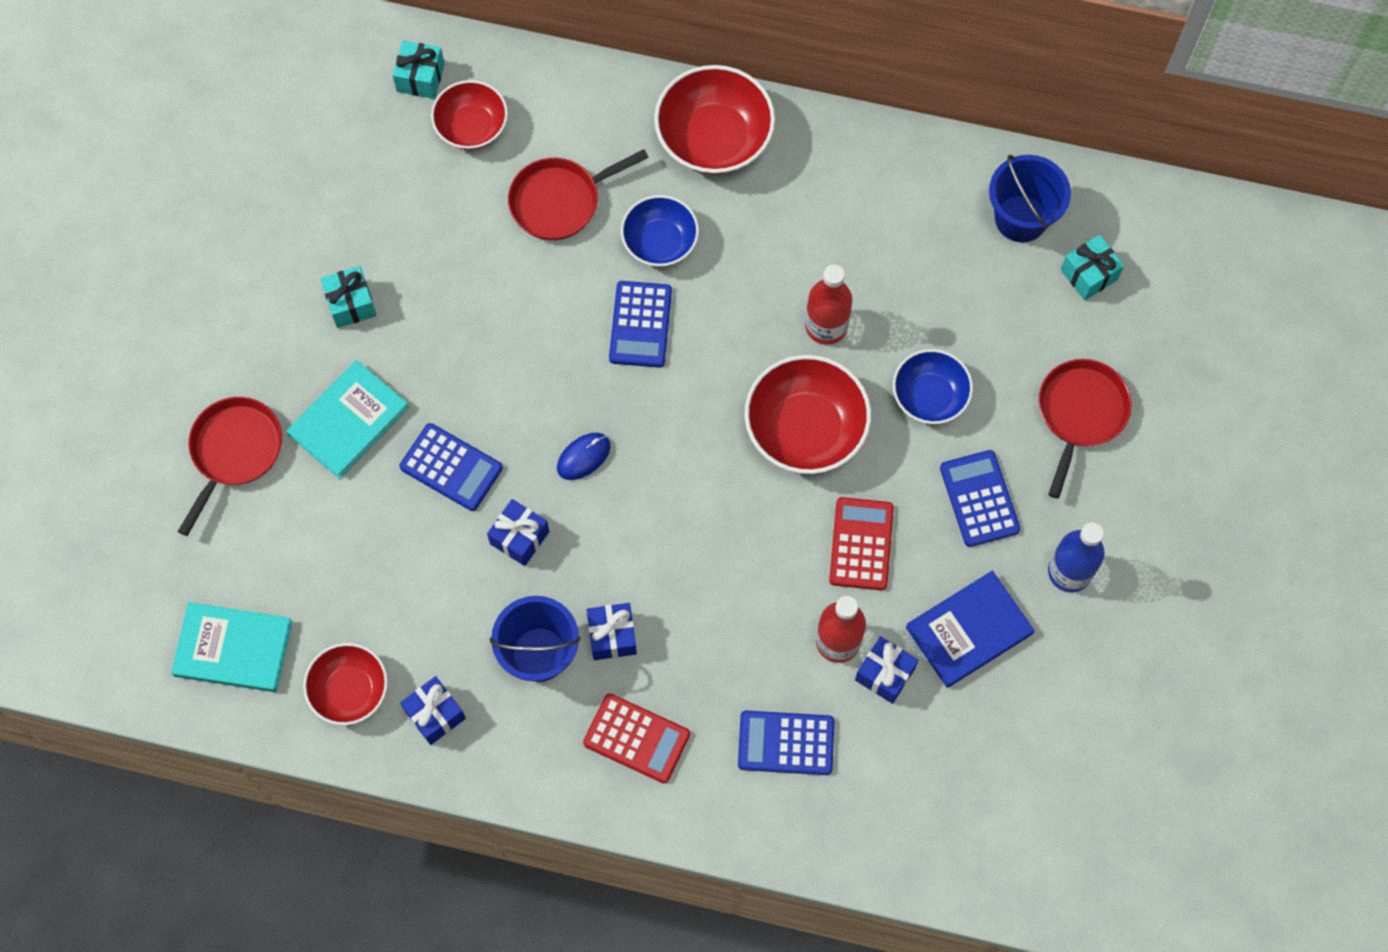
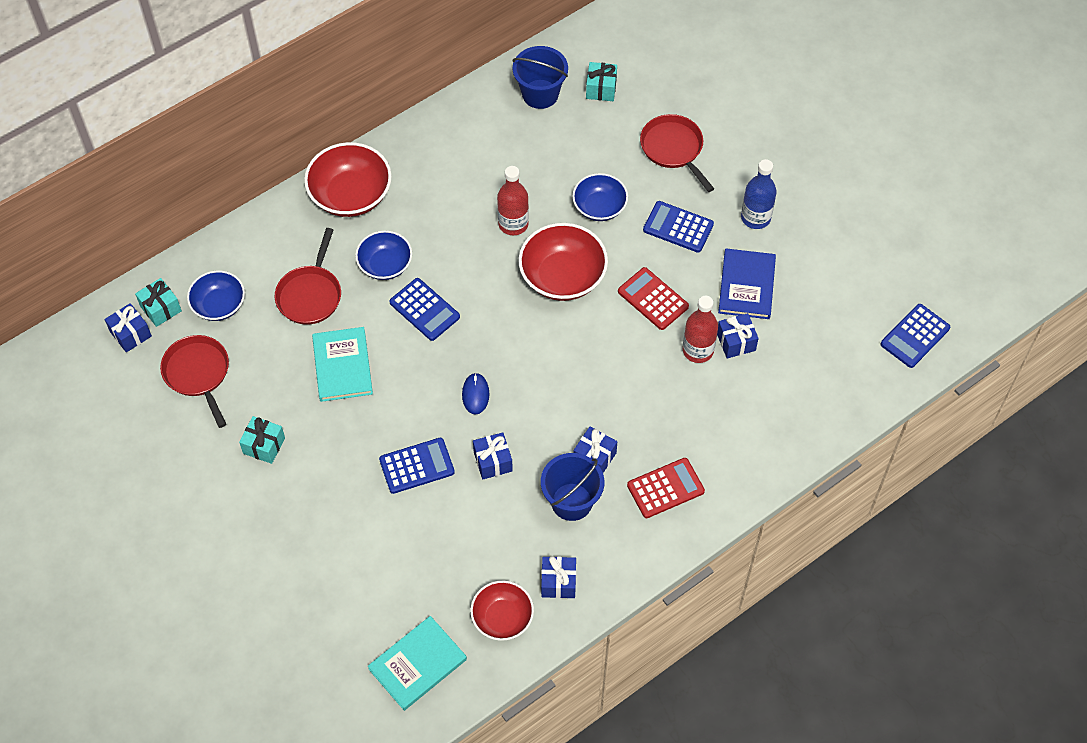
camera: 50 degrees left, 10 degrees down
(234, 451) = (294, 575): red pan -> red pan (198, 374)
(349, 421) = (336, 499): turquoise book -> turquoise book (342, 366)
(368, 76) = (130, 334): none -> blue gift
(472, 127) = (219, 305): red bowl -> blue bowl
(786, 743) = (733, 417): blue calculator -> blue calculator (915, 336)

